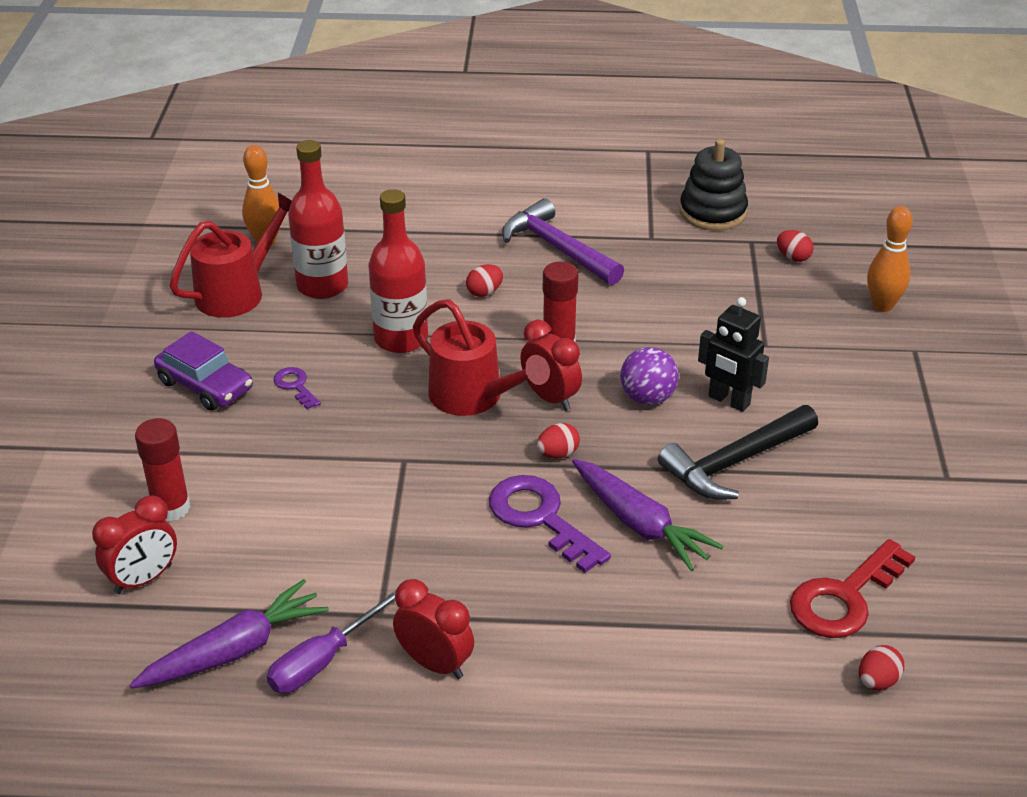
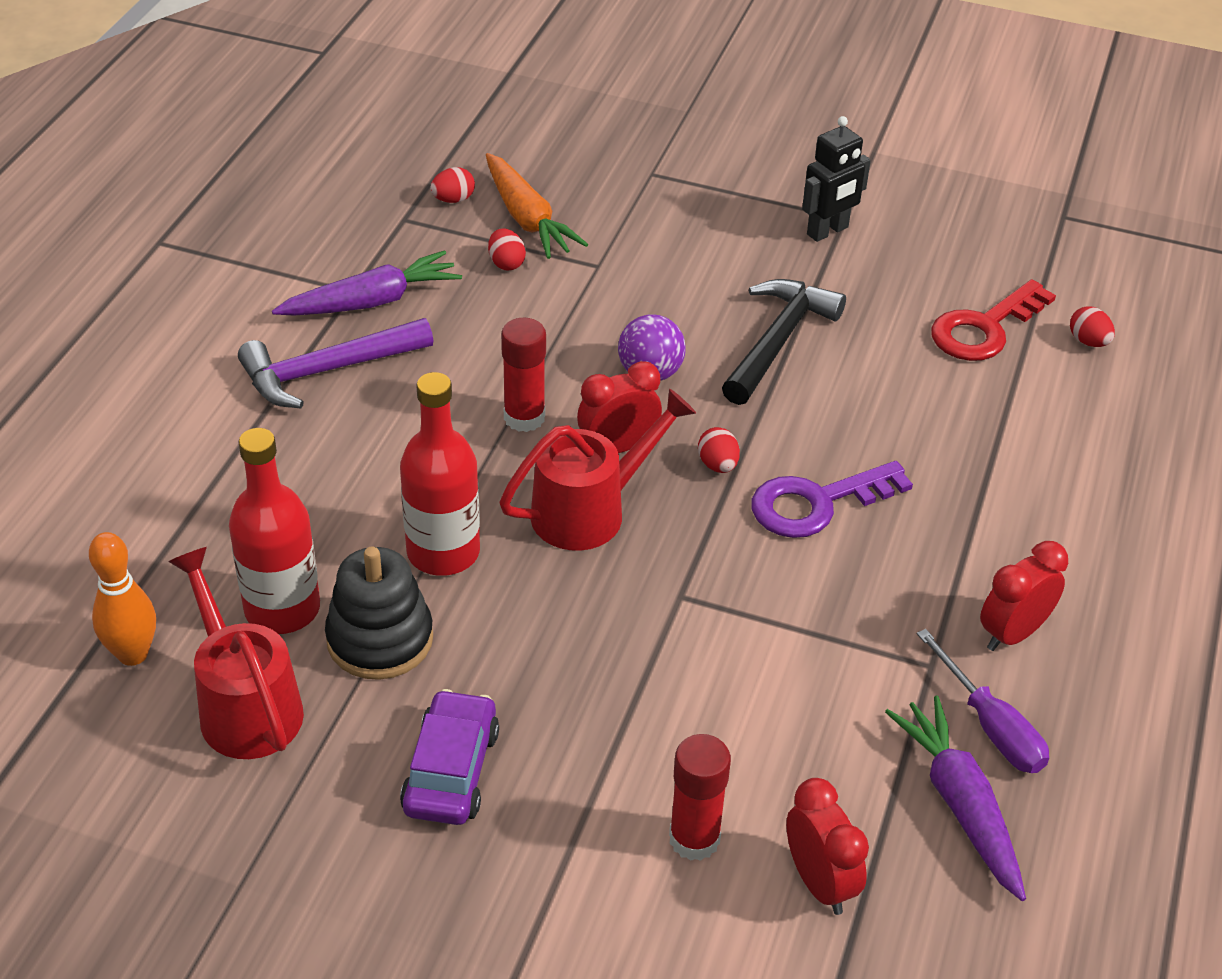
camera: 75 degrees left, 5 degrees up
(205, 385) = (451, 770): purple car -> purple car turned 45 degrees counterclockwise
(295, 386) = (494, 674): purple key -> none
(484, 292) = (384, 455): red egg -> red egg (506, 263)
(639, 524) = (848, 432): purple carrot -> purple carrot (371, 302)
(712, 212) = (330, 230): black stacking toy -> black stacking toy (380, 639)
(728, 401) = (679, 317): black robot -> black robot (828, 231)
(735, 463) = (778, 341): black hammer -> black hammer turned 135 degrees counterclockwise
(797, 297) = (527, 218): none -> orange carrot
(844, 597) = (984, 328): red key -> red key turned 75 degrees clockwise
(882, 306) = (571, 169): orange bowling pin -> none

